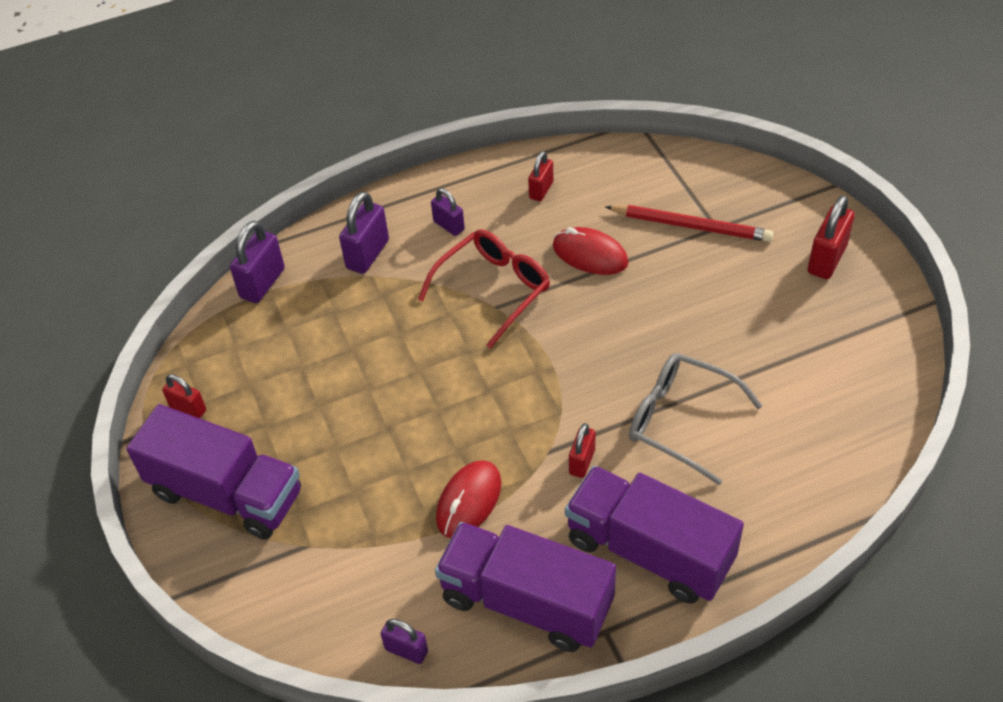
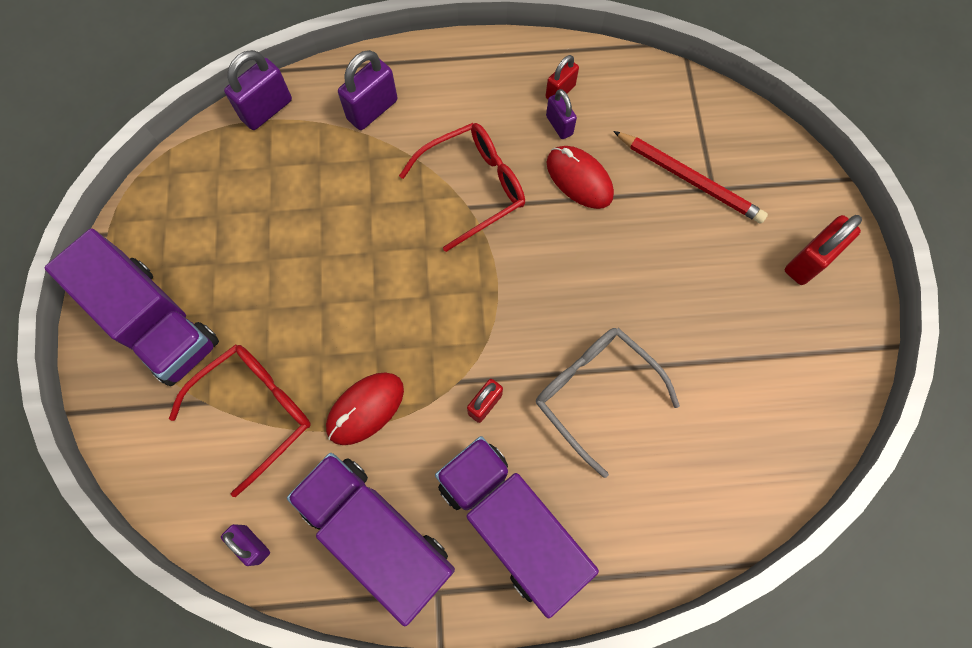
camera: 15 degrees right, 20 degrees up
(188, 409) = (154, 222): red padlock -> none
(361, 537) = (255, 411): none -> red glasses
(449, 225) = (458, 103): purple padlock -> purple padlock (559, 125)

